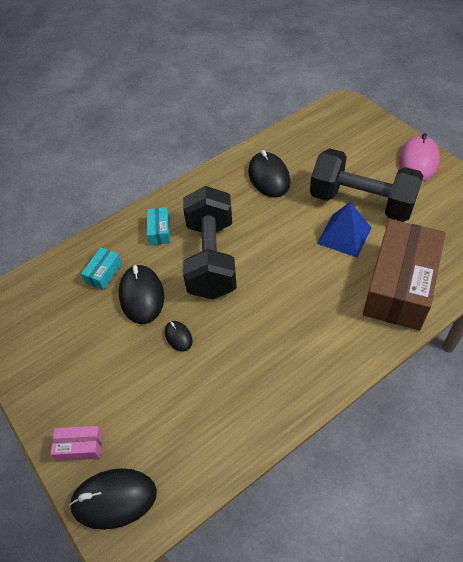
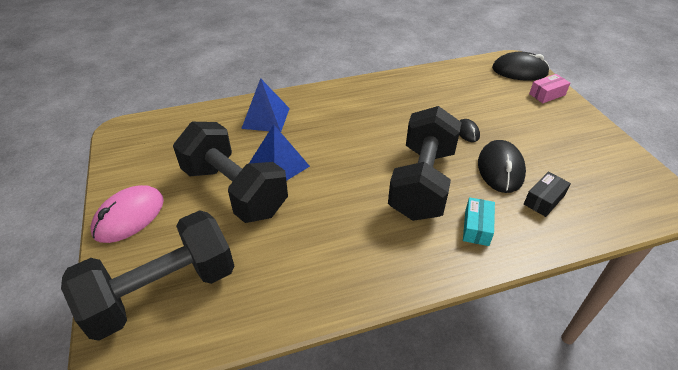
camera: 165 degrees left, 10 degrees down
(80, 446) = (547, 94): pink box -> pink box turned 45 degrees counterclockwise
(104, 273) = (544, 200): turquoise box -> black box
(269, 177) = (316, 255): black mouse -> none
(348, 132) = (162, 291): none -> black dumbbell
(399, 286) = (266, 118): brown box -> blue pyramid

